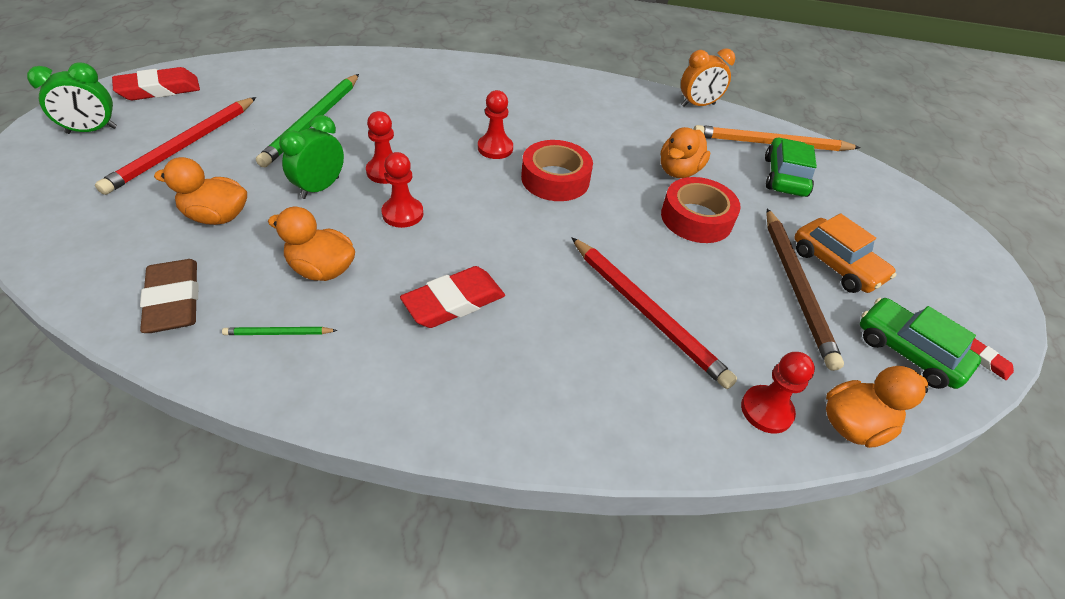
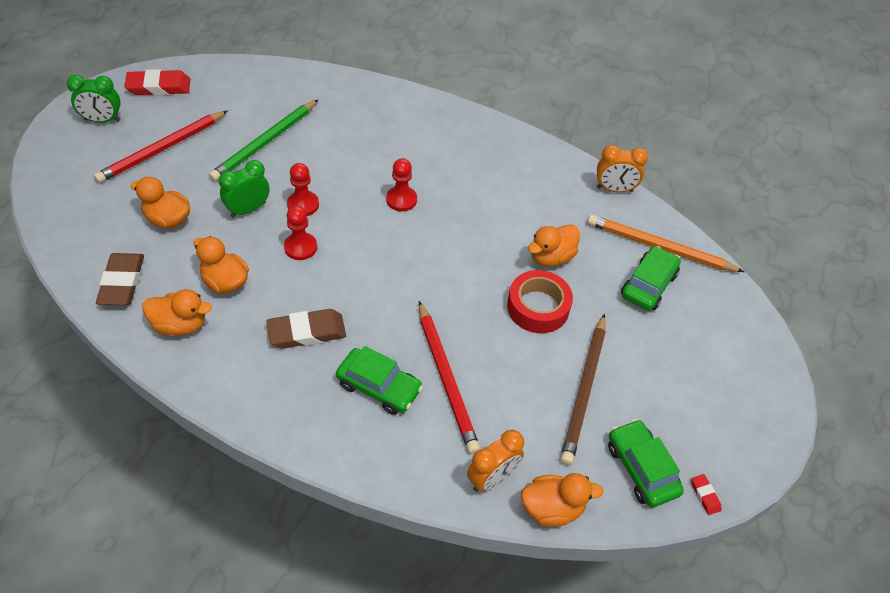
camera: 20 degrees right, 5 degrees up
(278, 333) = (180, 325): green pencil -> orange duck
(454, 302) = (307, 332): red eraser -> brown eraser
(555, 179) = (437, 241): red tape -> none
(574, 342) = (379, 387): none -> green car
(766, 410) = (492, 478): red pawn -> orange clock
(836, 265) = (634, 380): orange car -> none

